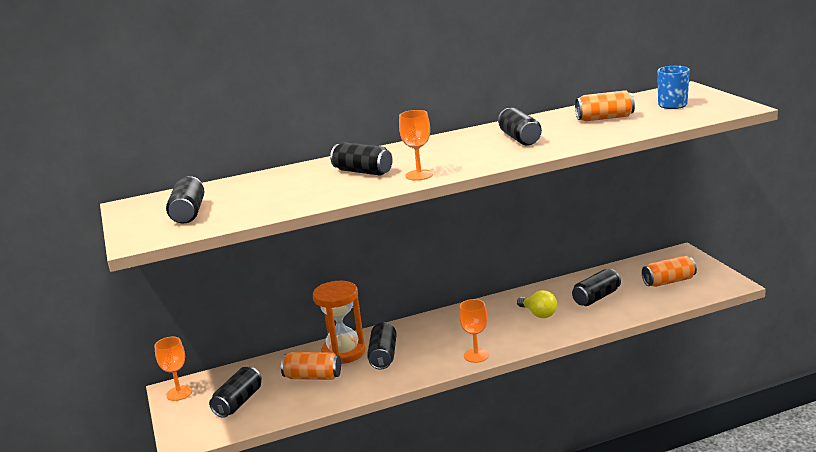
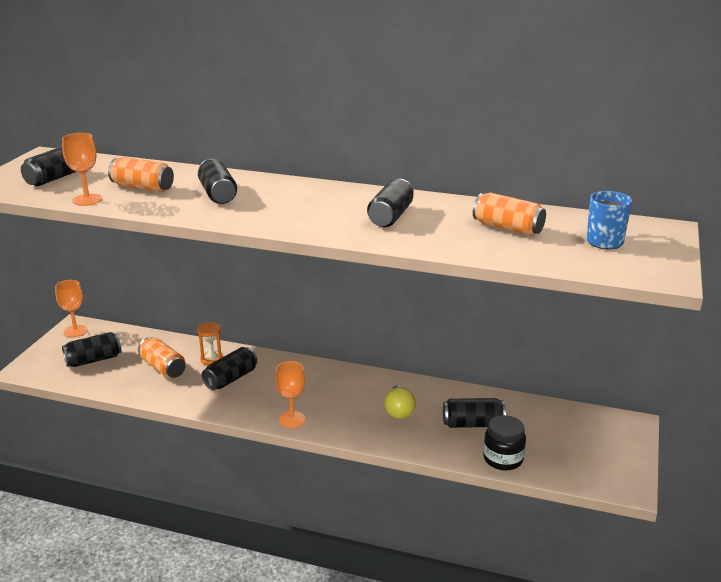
camera: 35 degrees right, 5 degrees up
(343, 352) = (212, 359): orange hourglass -> orange hourglass, size x0.53
(419, 175) = (242, 216): orange goblet -> orange goblet (87, 200)
(646, 306) = (503, 459): none -> black jar
(668, 281) = (567, 447): orange can -> orange can (142, 187)

